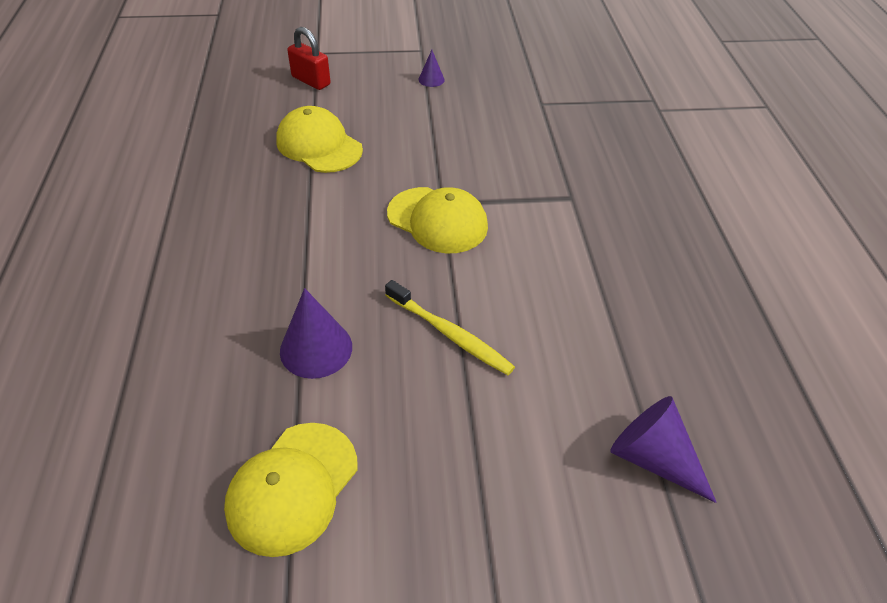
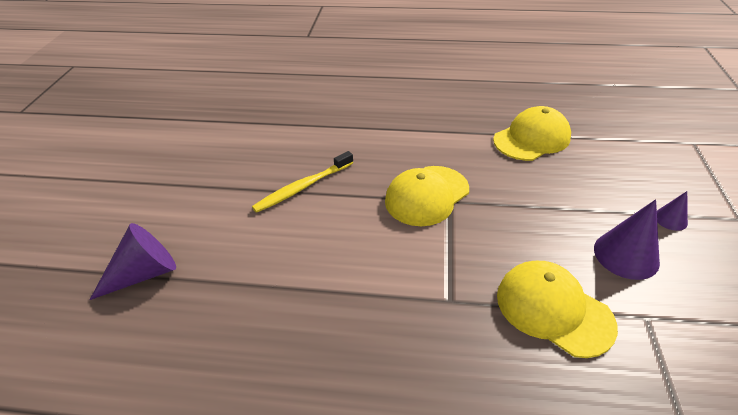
camera: 105 degrees right, 5 degrees down
(292, 487) = (230, 121): yellow cap -> yellow cap (553, 309)
(311, 81) = (636, 137): red padlock -> none
(316, 348) = (316, 131): purple cone -> purple cone (626, 255)

